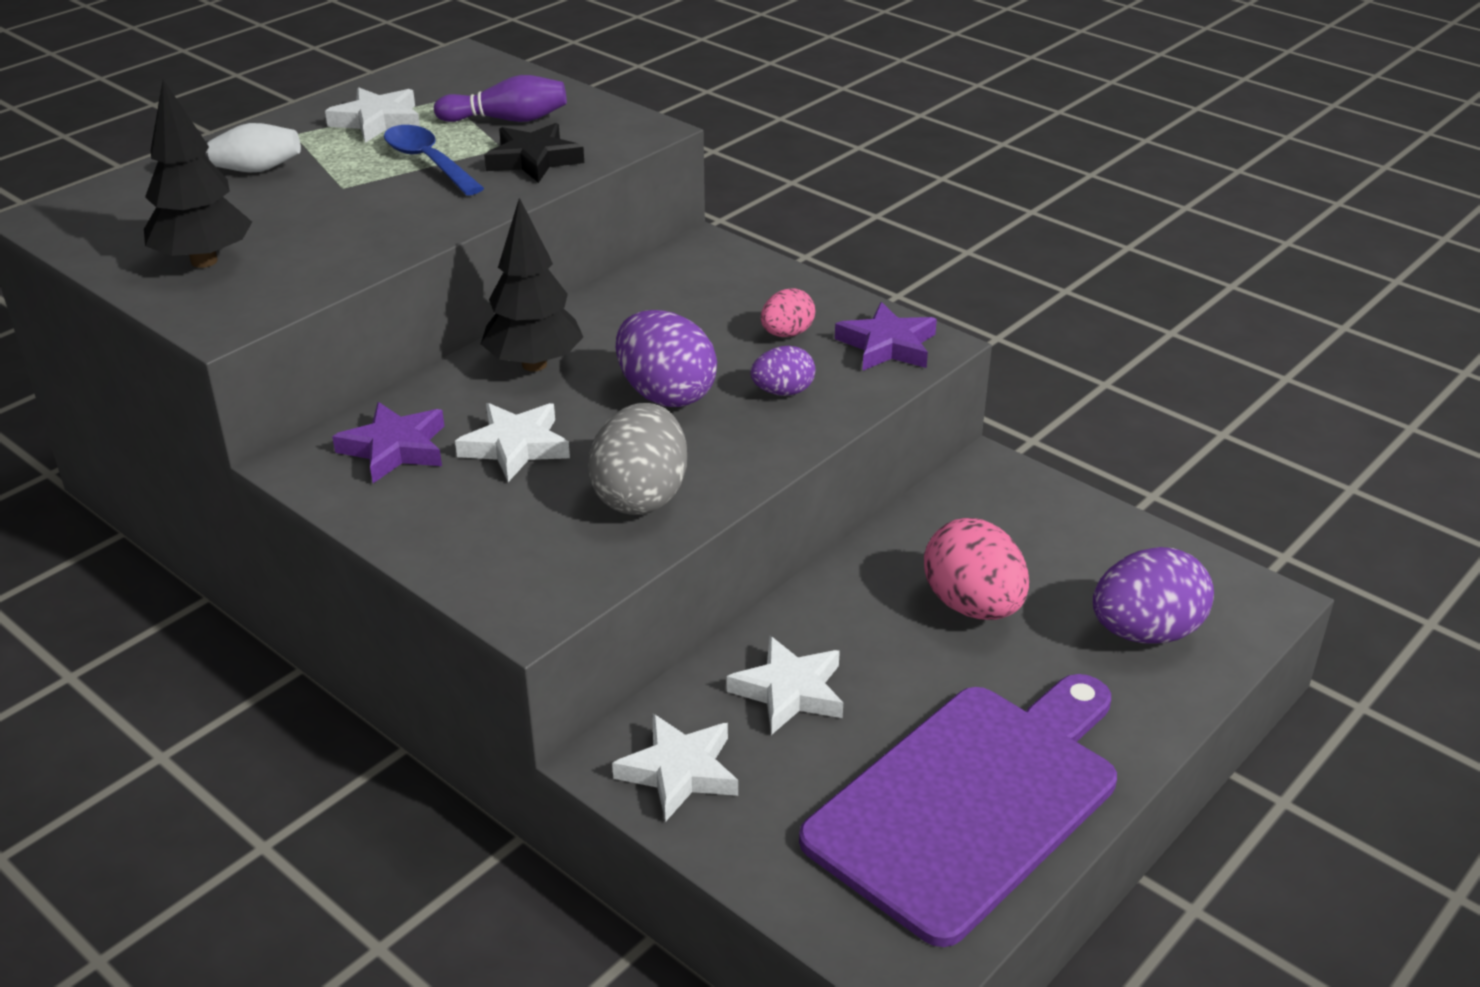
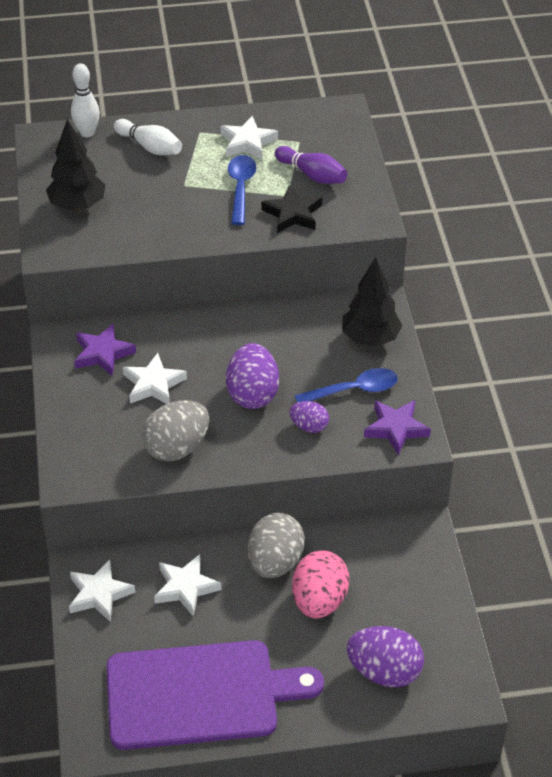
camera: 40 degrees right, 10 degrees up
(119, 188) = (87, 133): none -> white bowling pin
(534, 364) = (213, 338): black tree -> black tree (370, 338)
(787, 334) = (354, 390): pink egg -> blue spoon
(866, 597) = (275, 562): none -> grey egg

